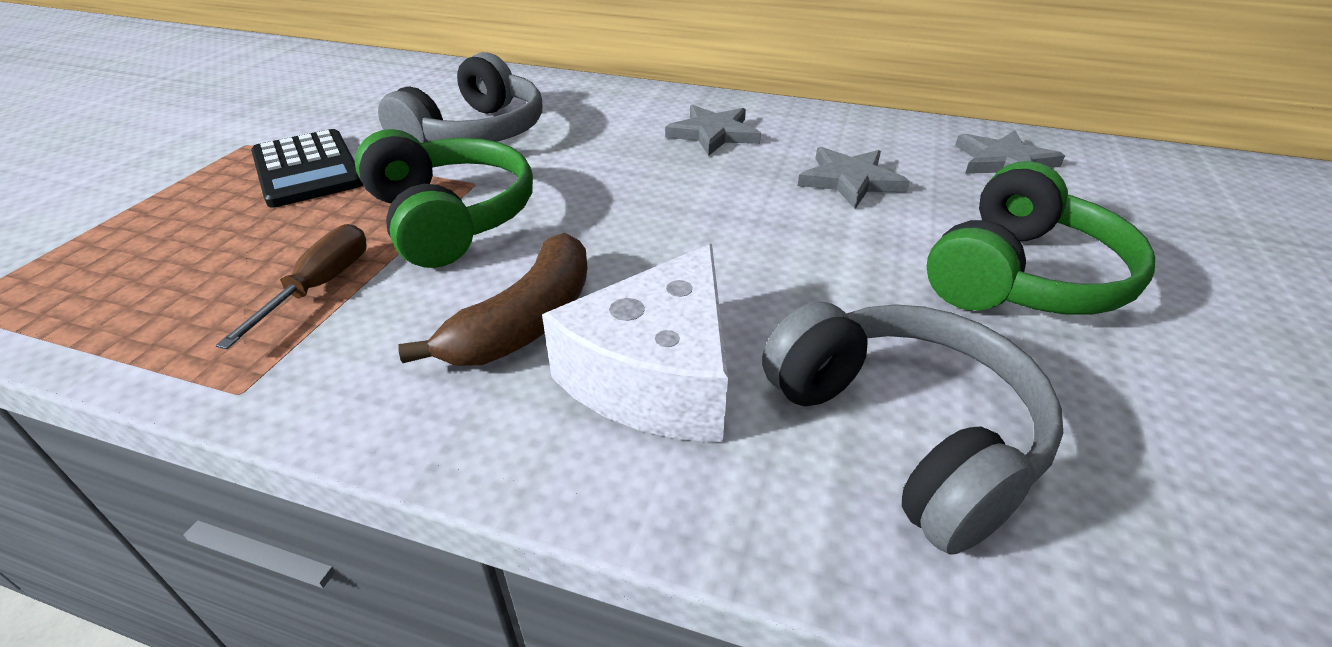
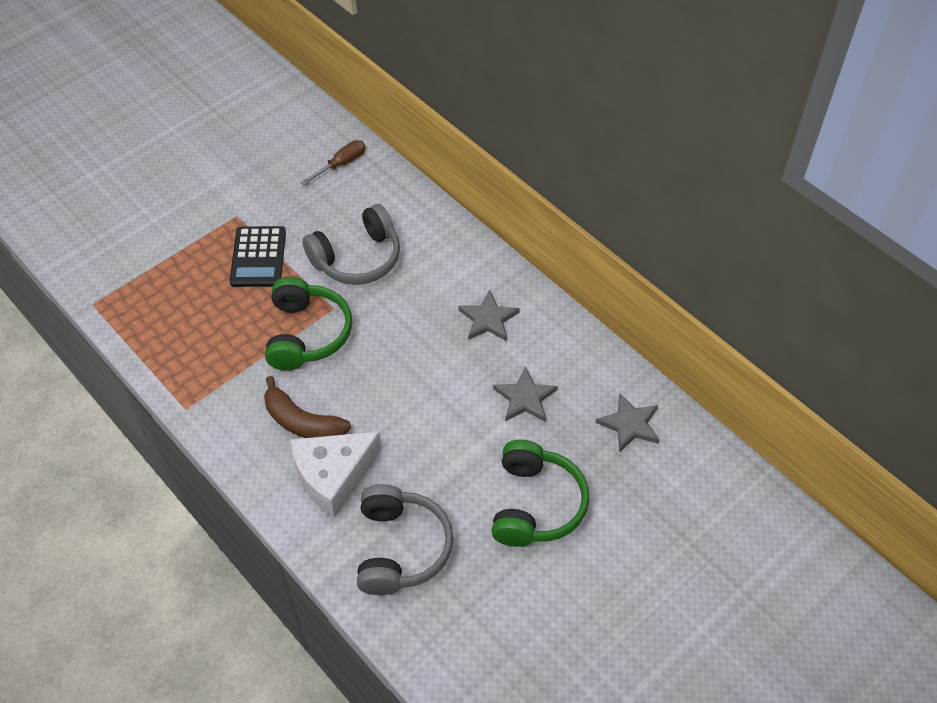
camera: 30 degrees right, 15 degrees up
(320, 286) = (232, 358): brown screwdriver -> brown screwdriver (341, 164)
(526, 321) = (302, 422): brown banana -> brown banana turned 60 degrees clockwise
(1022, 276) = (535, 504): green headphones -> green headphones turned 60 degrees counterclockwise

